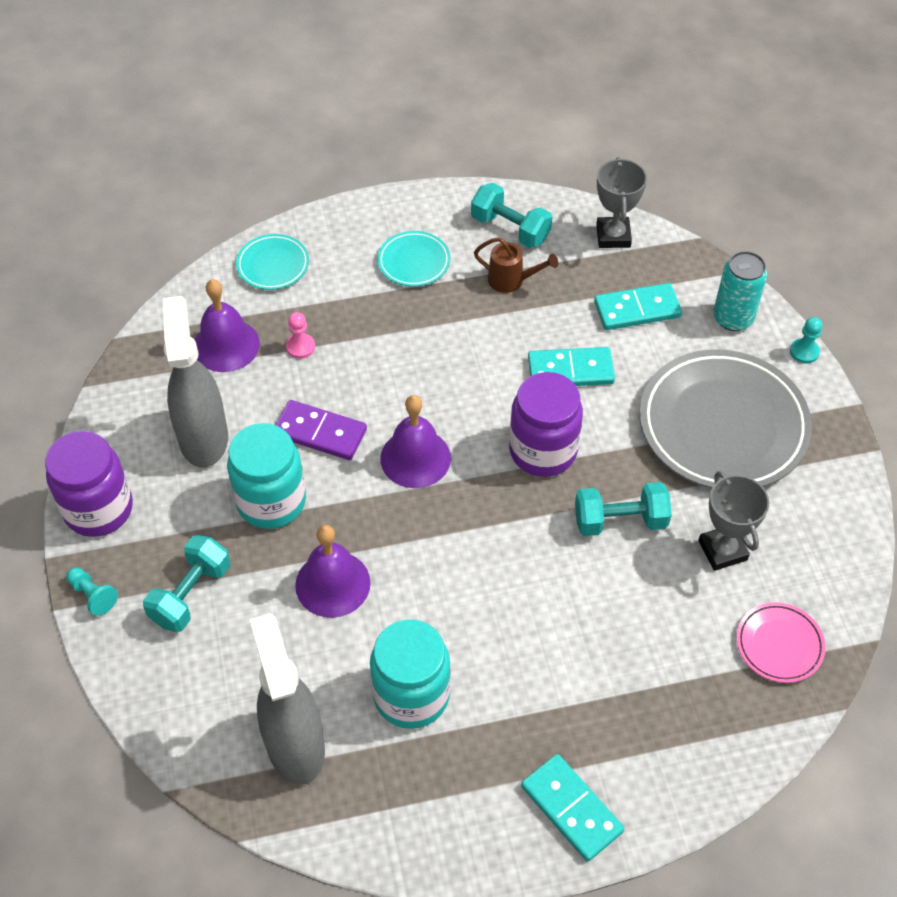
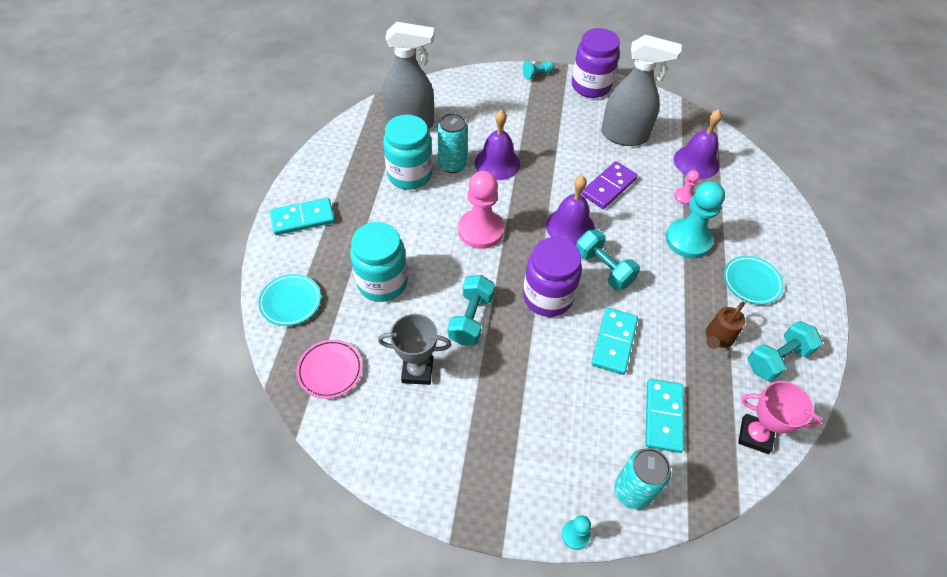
camera: 110 degrees right, 0 degrees up
(190, 594) = (519, 107): turquoise dumbbell -> turquoise dumbbell (603, 268)
(271, 501) = (566, 152): turquoise jar -> turquoise jar (382, 282)
(273, 265) = (764, 202): turquoise plate -> turquoise plate (290, 302)
(362, 644) = (452, 164): none -> turquoise can
(376, 330) = (688, 240): none -> turquoise pawn
(474, 560) = (480, 230): none -> pink pawn
(613, 236) = (755, 435): grey trophy -> pink trophy
(723, 426) = (523, 425): grey plate -> none

